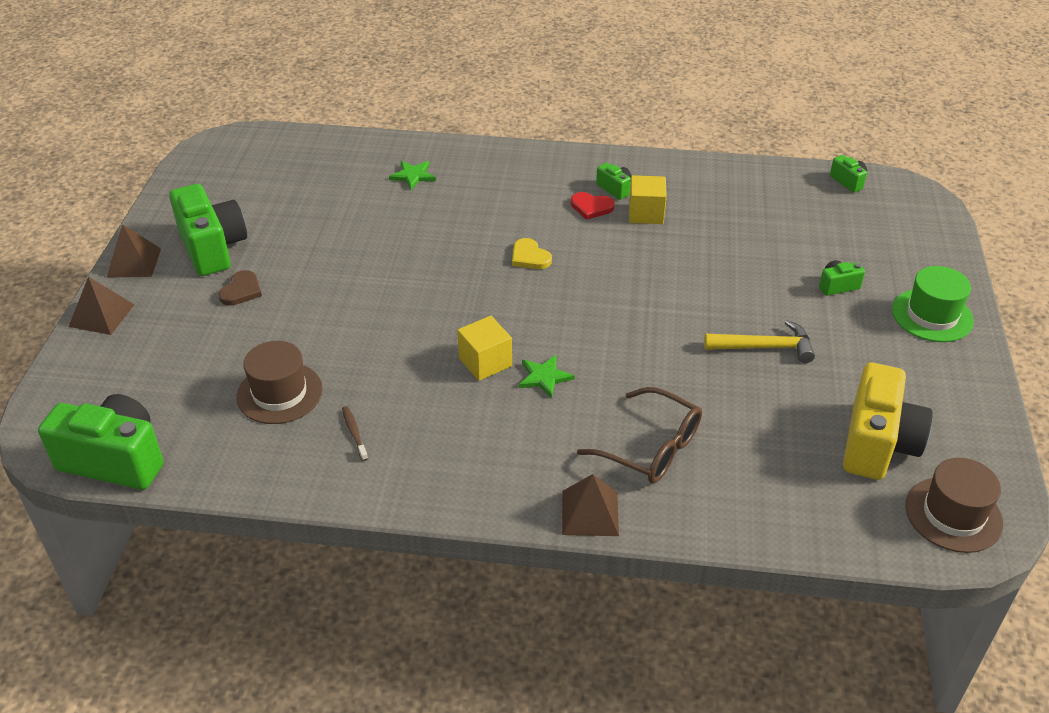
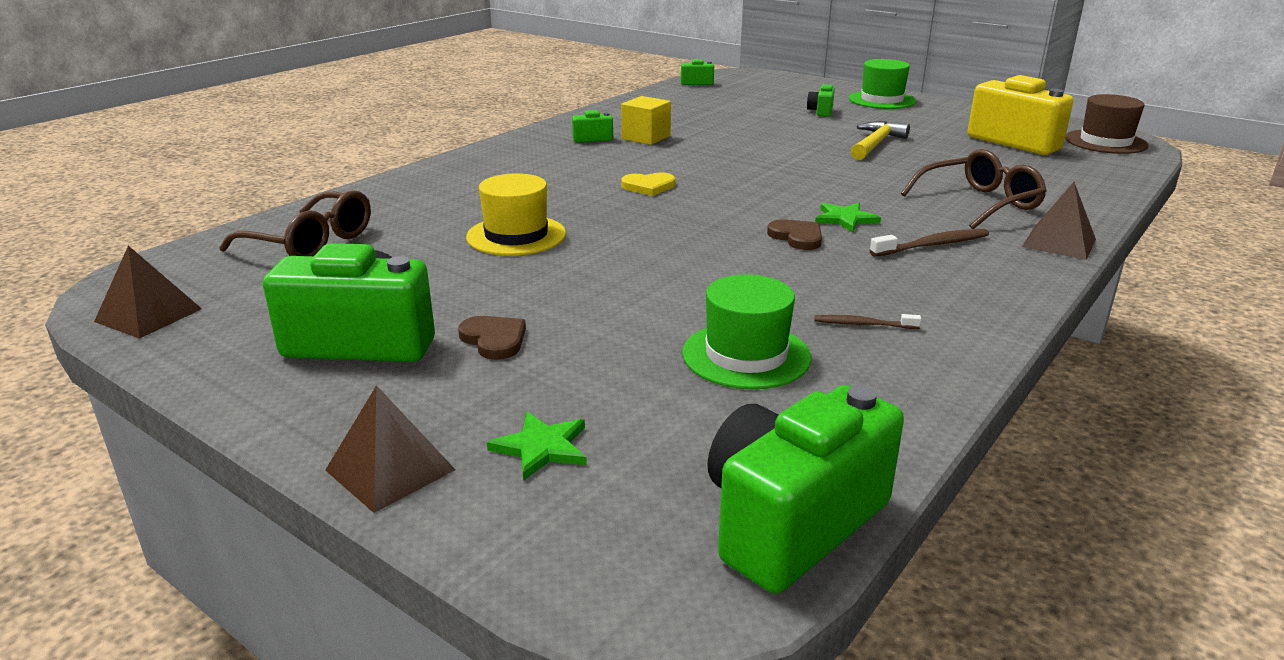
camera: 60 degrees left, 15 degrees down
(134, 262) = (293, 412): brown pyramid -> brown pyramid (148, 315)
(279, 393) = (746, 355): brown hat -> green hat
(320, 167) = (311, 242): none -> brown glasses
(389, 236) = (516, 235): none -> yellow hat
(413, 176) = (423, 203): green star -> green star (541, 448)
(485, 362) = (797, 237): yellow cube -> brown heart
(525, 438) = (932, 245): none -> brown toothbrush
(591, 207) = (606, 151): red heart -> none

